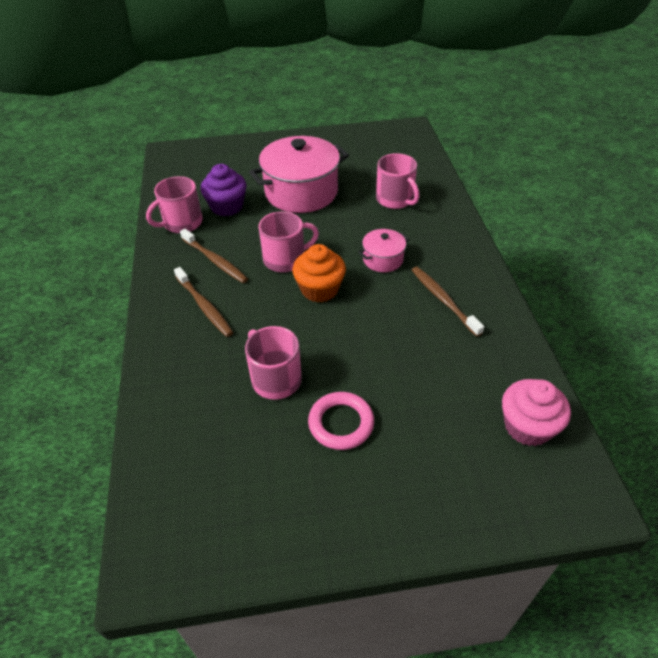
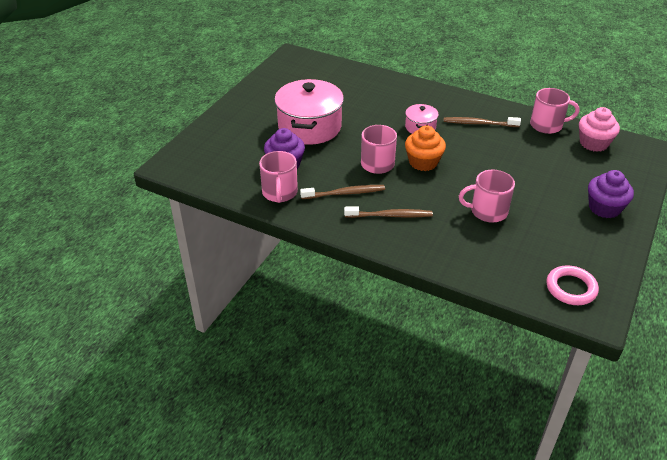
camera: 55 degrees left, 5 degrees down
(341, 423) = (543, 201): pink ring -> pink ring (571, 288)
(384, 496) = (604, 208): none -> purple cupcake
(395, 199) = (365, 96): pink mug -> pink mug (547, 125)

